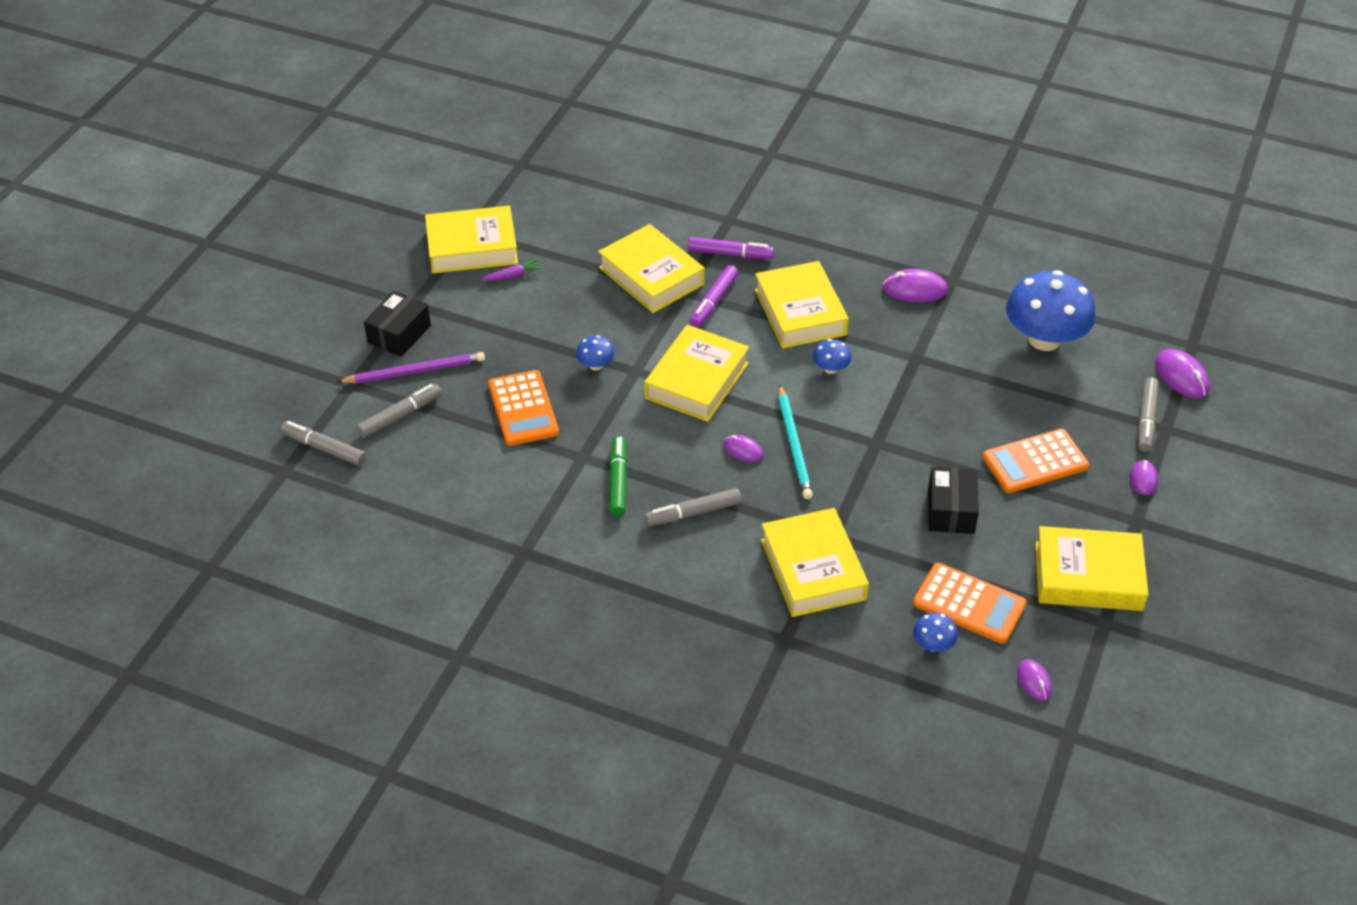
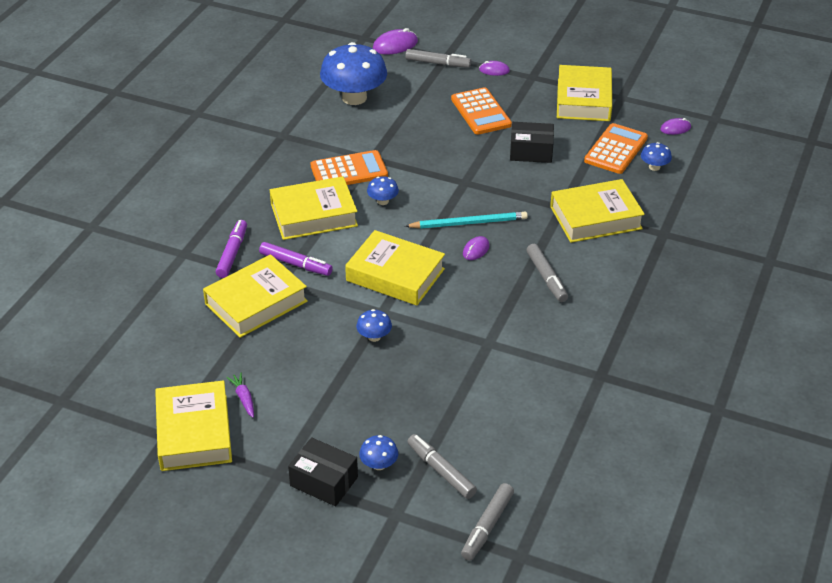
camera: 90 degrees left, 5 degrees down
(415, 371) = (379, 464): purple pencil -> blue mushroom
(523, 409) = (430, 383): orange calculator -> orange calculator (349, 171)
(618, 481) = (515, 320): green marker -> none
(915, 289) = (291, 154): purple mouse -> none

